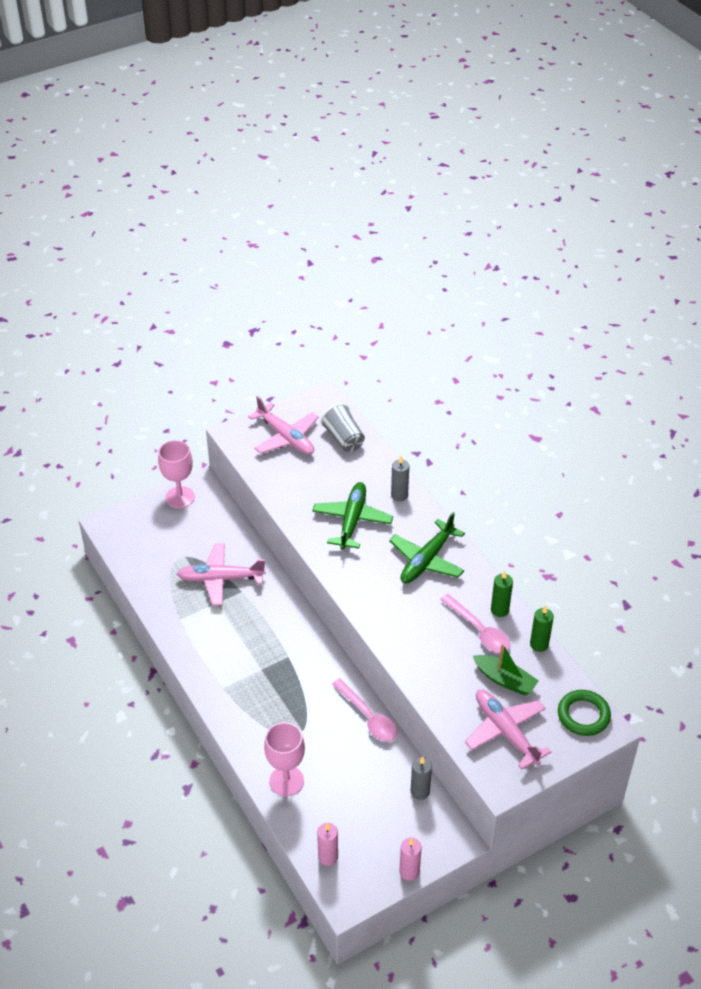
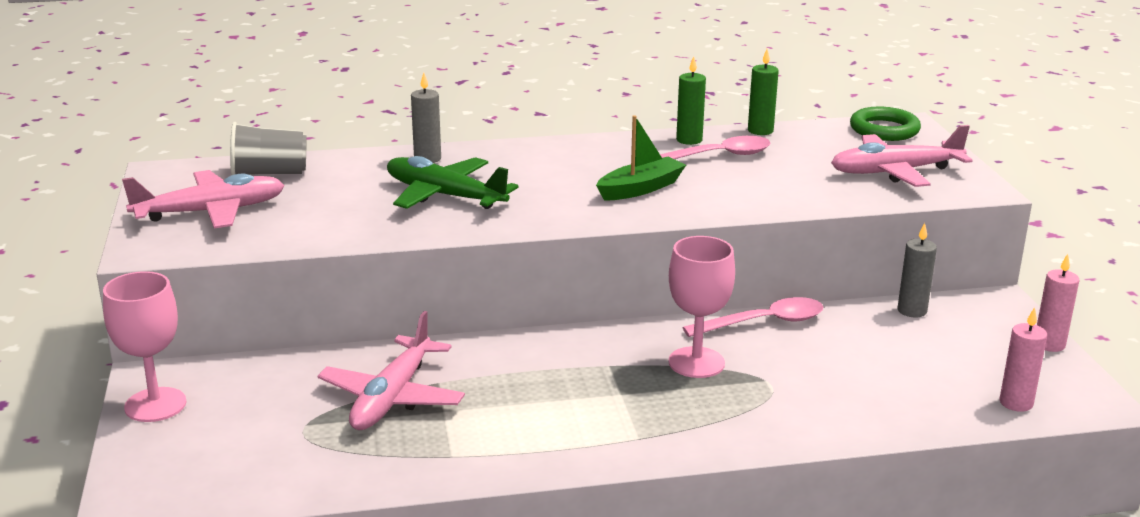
camera: 70 degrees left, 20 degrees down
(286, 781) = (861, 412): pink goblet -> pink goblet (696, 362)
(427, 560) = (567, 163): green plane -> none
(504, 680) = (809, 158): green boat -> green boat (640, 189)

